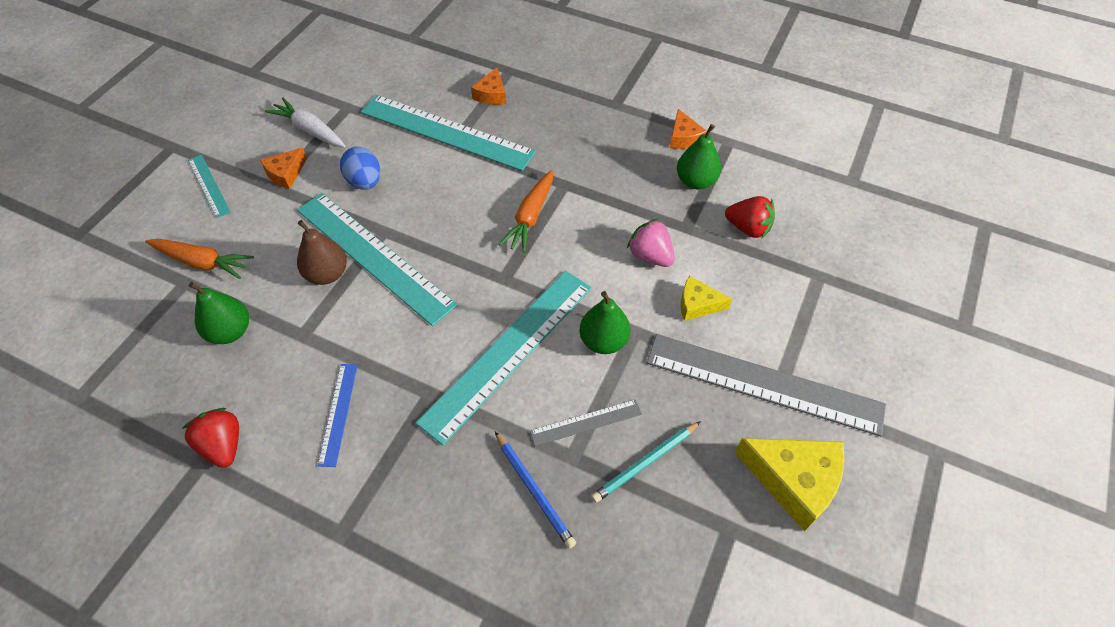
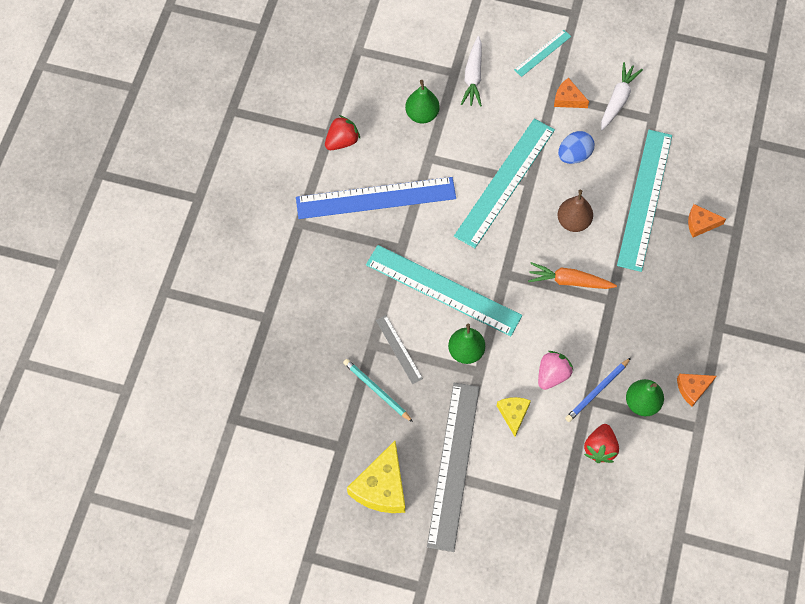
camera: 80 degrees right, 10 degrees up
(202, 262) = (473, 76): orange carrot -> white carrot
(327, 274) = (482, 157): brown pear -> brown pear (573, 221)
(338, 413) = (376, 198): blue ruler -> blue ruler, size x2.14
(534, 490) = (345, 325): blue pencil -> blue pencil (597, 391)

